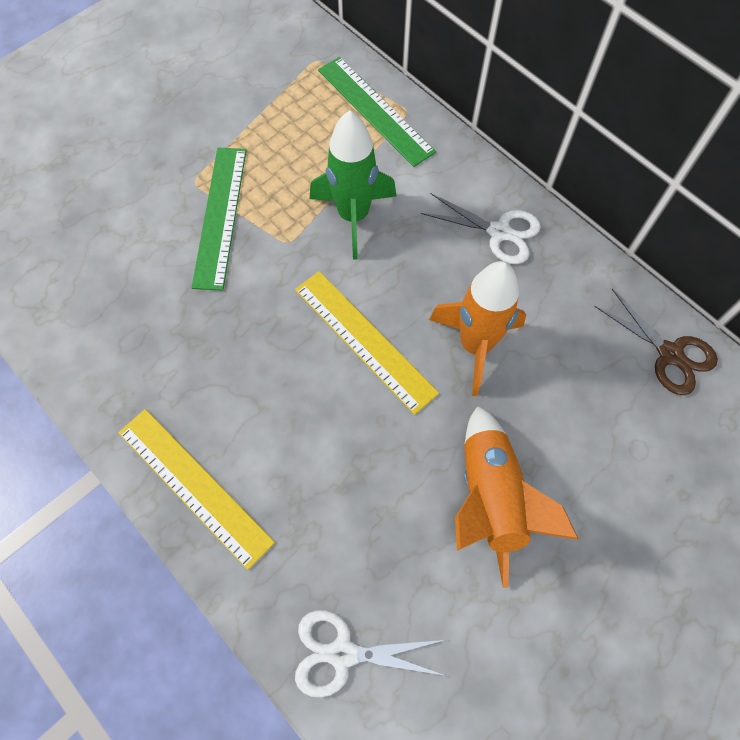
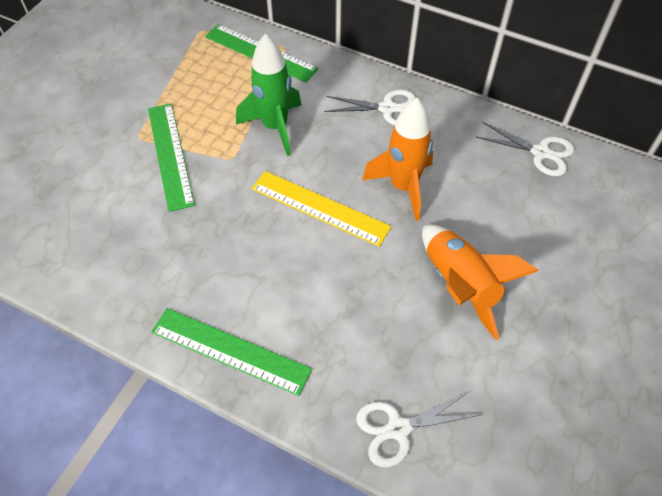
camera: 20 degrees left, 10 degrees down
(195, 485) = (230, 350): yellow ruler -> green ruler
(670, 354) = (540, 152): brown scissors -> white scissors

